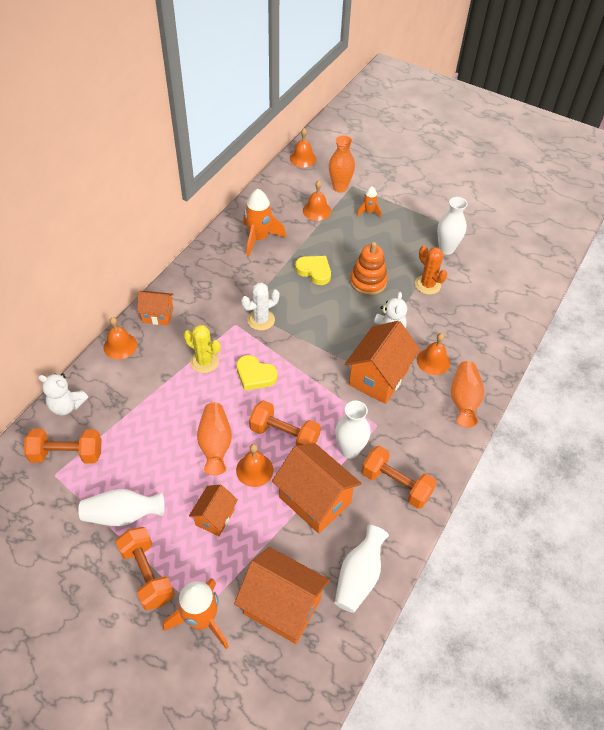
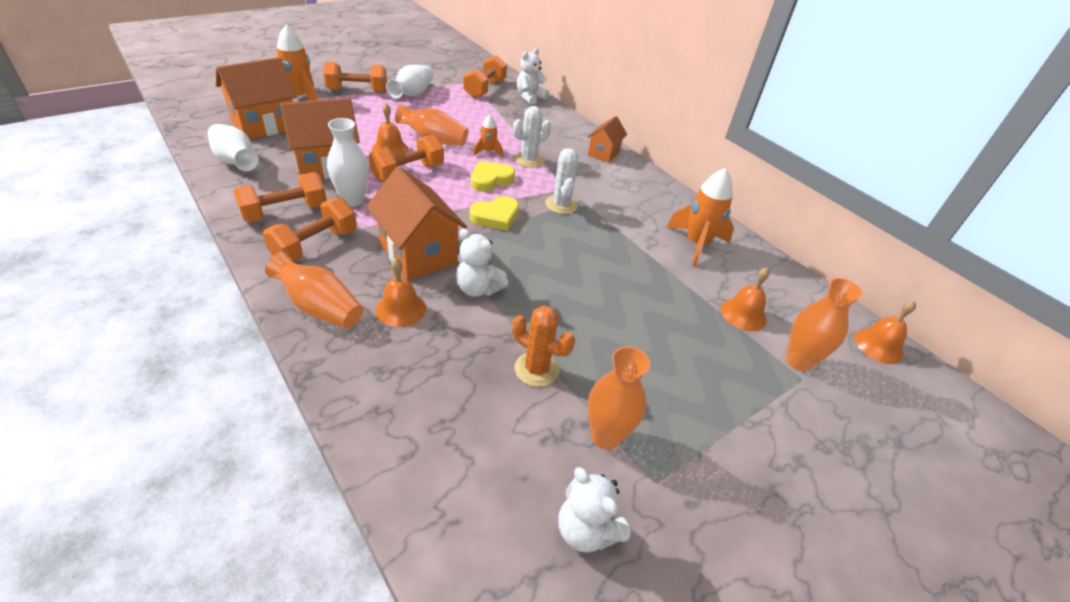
camera: 110 degrees right, 10 degrees down
(120, 346) = (577, 129): orange bell -> none
(204, 362) = (529, 160): yellow cactus -> white cactus
(215, 517) = (368, 122): orange house -> none
(314, 271) = (619, 268): yellow heart -> yellow heart (496, 216)
(368, 212) = (729, 371): orange rocket -> orange rocket (488, 152)
(368, 282) = (576, 308): orange stacking toy -> none
(415, 440) = (315, 245): none -> orange dumbbell
(427, 285) = (536, 369): orange cactus -> orange cactus turned 45 degrees clockwise
(446, 249) = (605, 436): white vase -> orange vase
(495, 244) = (586, 530): none -> white teddy bear

